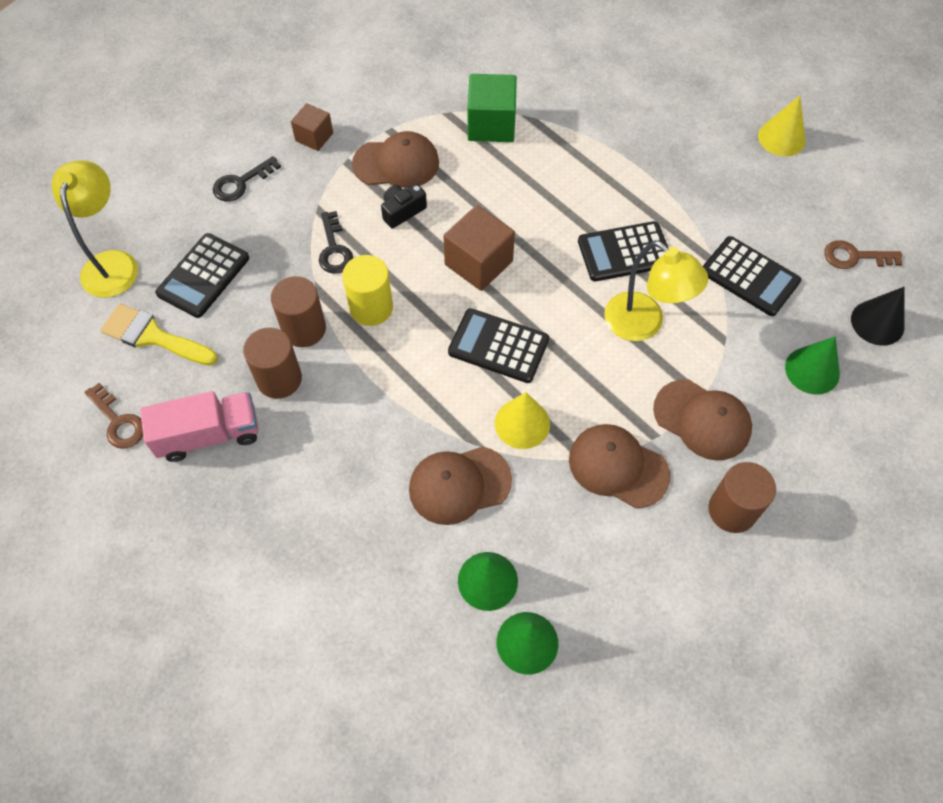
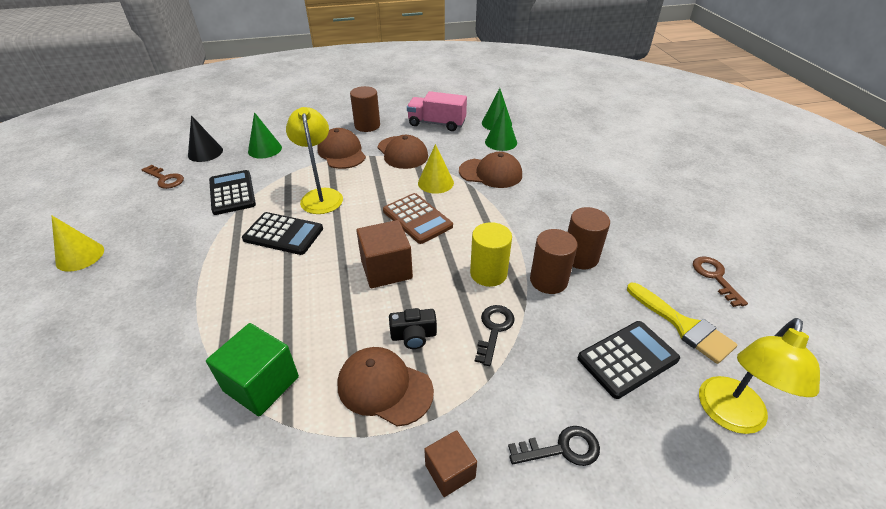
camera: 150 degrees left, 20 degrees down
(209, 435) = (642, 245): pink truck -> pink truck (437, 123)
(498, 346) = (417, 219): black calculator -> brown calculator

